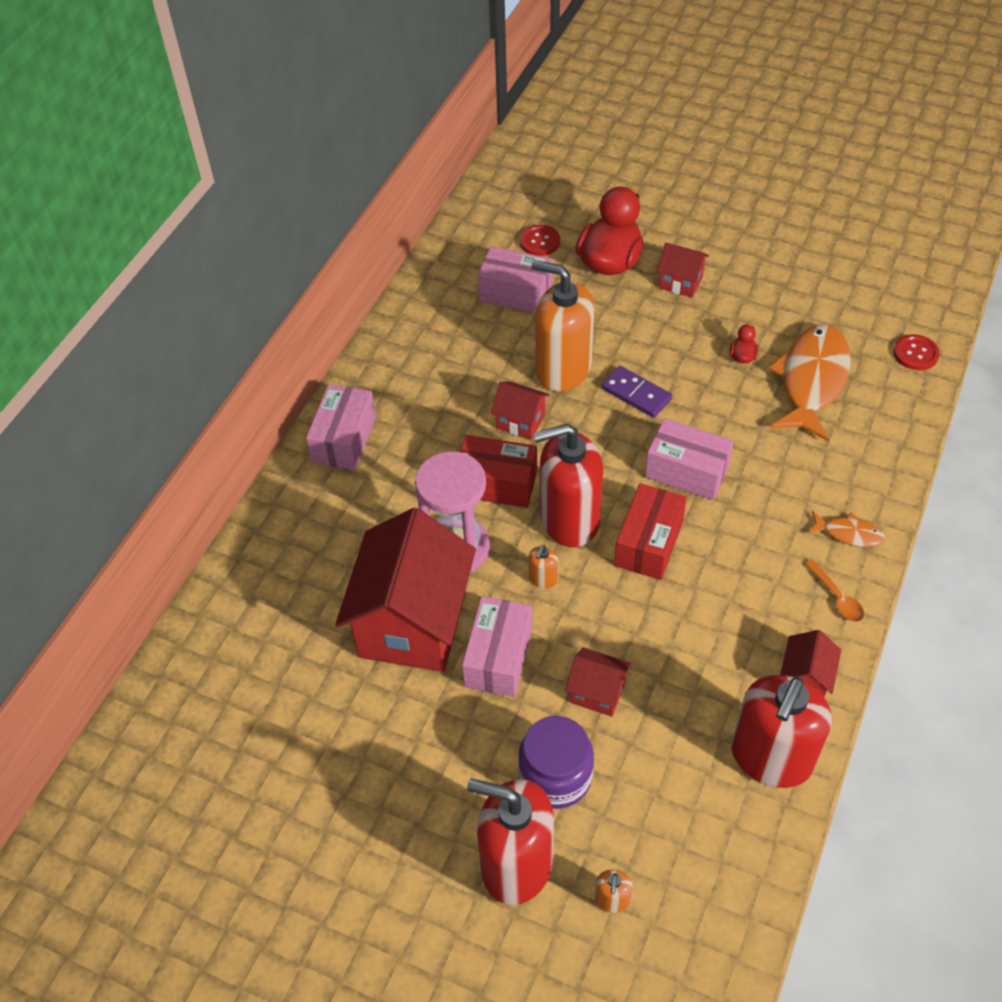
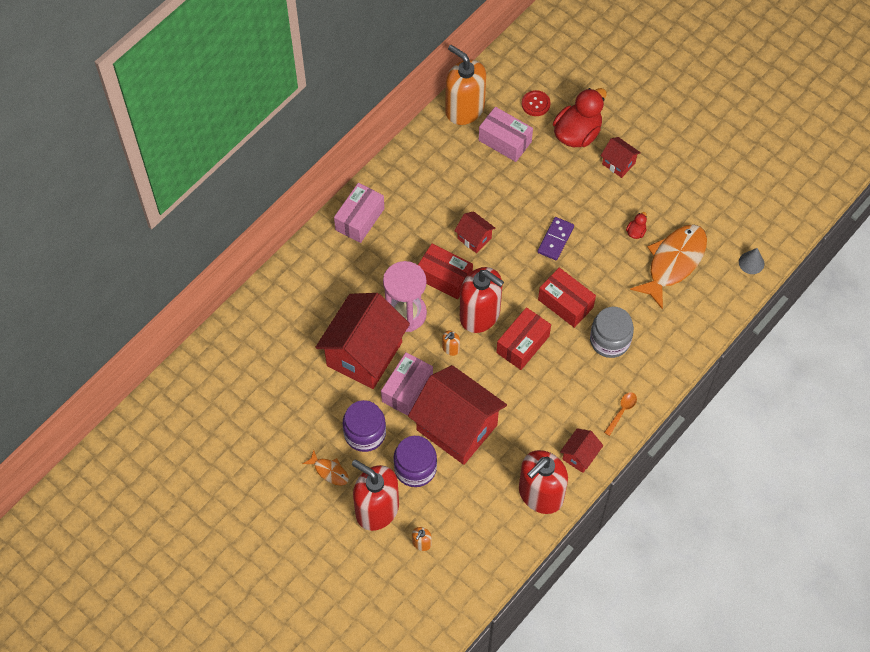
camera: 15 degrees right, 10 degrees up
(454, 744) = (365, 433): none -> purple jar
(563, 369) = (515, 207): orange soap dispenser -> orange soap dispenser (464, 109)
(569, 520) = (480, 314): red soap dispenser -> red soap dispenser turned 150 degrees counterclockwise
(597, 692) = (456, 427): red house -> red house, size x2.24
(636, 394) = (555, 239): purple domino -> purple domino turned 60 degrees clockwise
(686, 471) = (565, 303): pink box -> red box
(772, 503) = (610, 340): none -> grey jar
(836, 597) = (621, 411): orange spoon -> orange spoon turned 135 degrees counterclockwise
(849, 533) = (648, 374): orange fish -> orange fish (329, 471)
(915, 354) = (751, 262): red button -> grey cone

